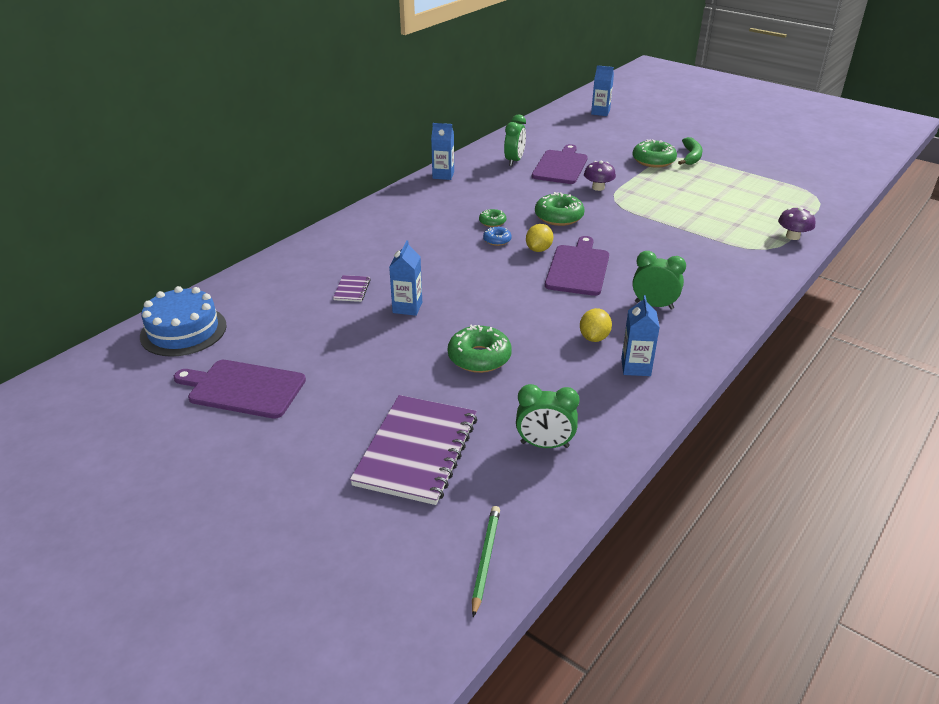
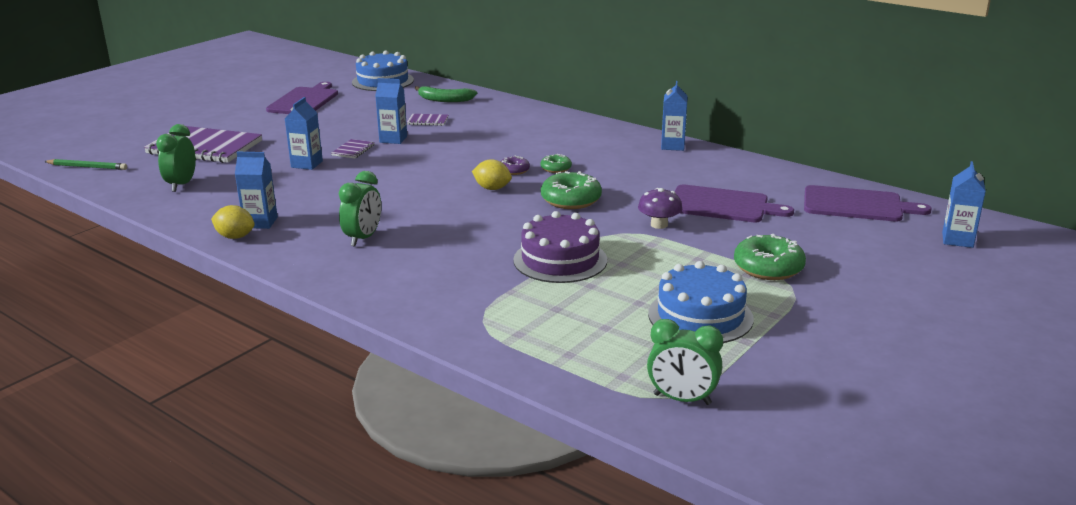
camera: 90 degrees right, 10 degrees down
(438, 330) = (353, 150): none -> purple notebook
(479, 357) = (307, 164): green donut -> blue carton
(497, 240) = (514, 170): blue donut -> purple donut
(514, 161) = (728, 180): green clock -> green clock (682, 399)
(578, 268) = (448, 205): purple cutting board -> purple cutting board (857, 205)
(594, 338) = (316, 207): yellow lemon -> yellow lemon (235, 237)
(665, 222) = (560, 260): none -> purple cake
(691, 156) = (799, 300): green banana -> green banana (444, 100)
(723, 183) = (700, 316): none -> blue cake
(792, 236) = (518, 349): purple mushroom -> none

